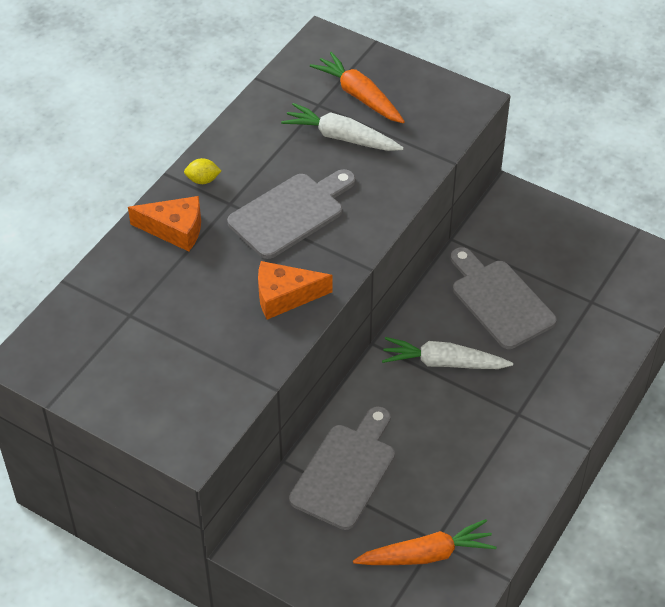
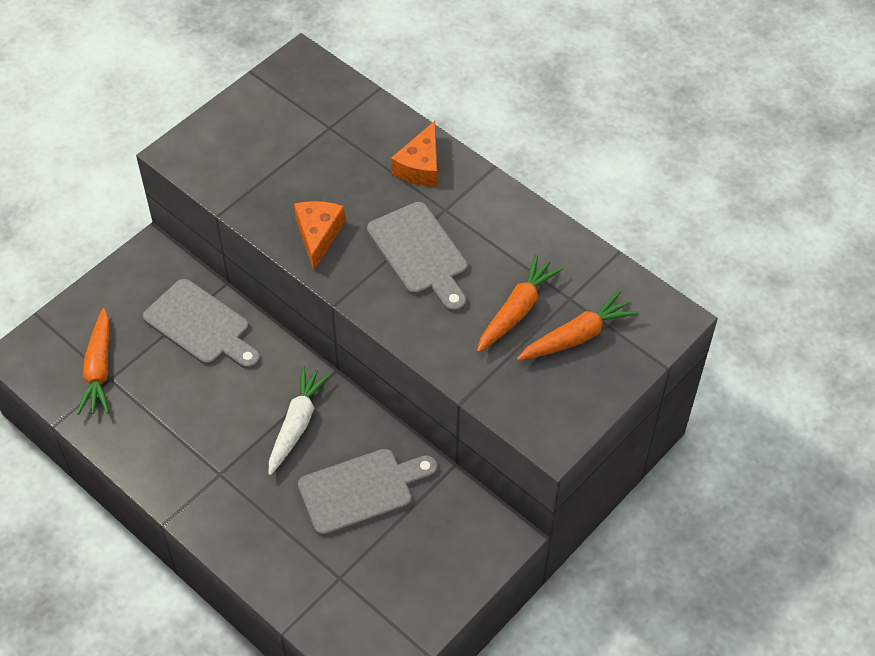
camera: 100 degrees right, 5 degrees up
(203, 180) = (479, 193): yellow lemon -> none
(341, 137) = (517, 310): white carrot -> orange carrot

